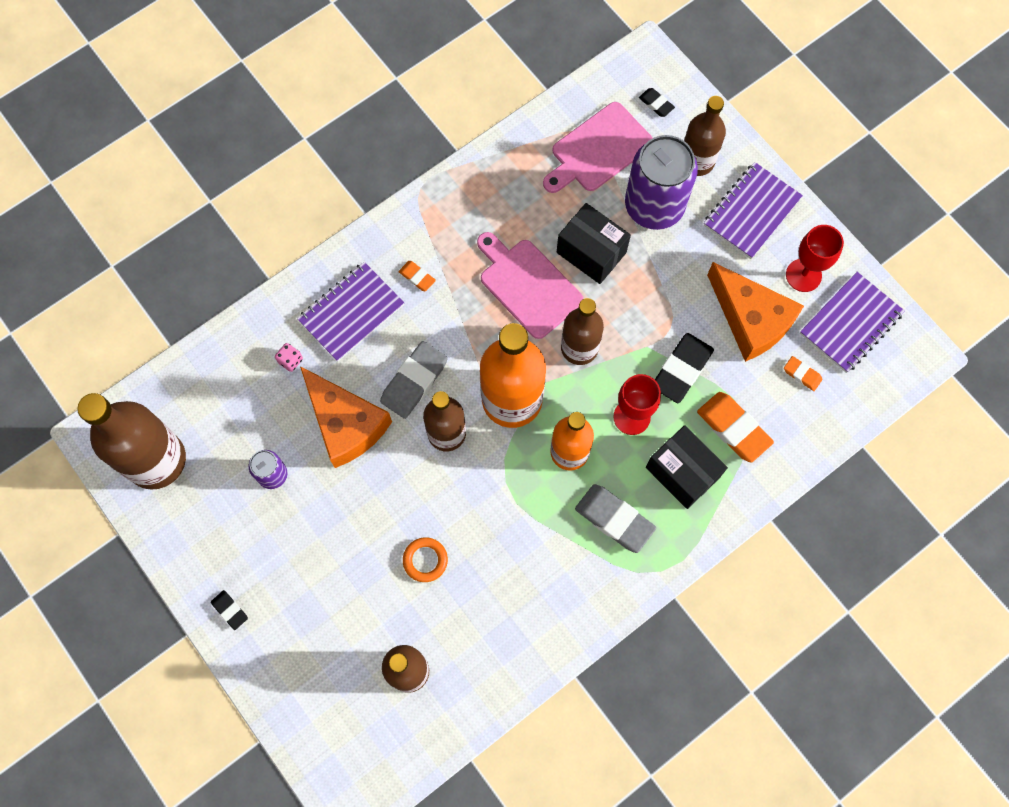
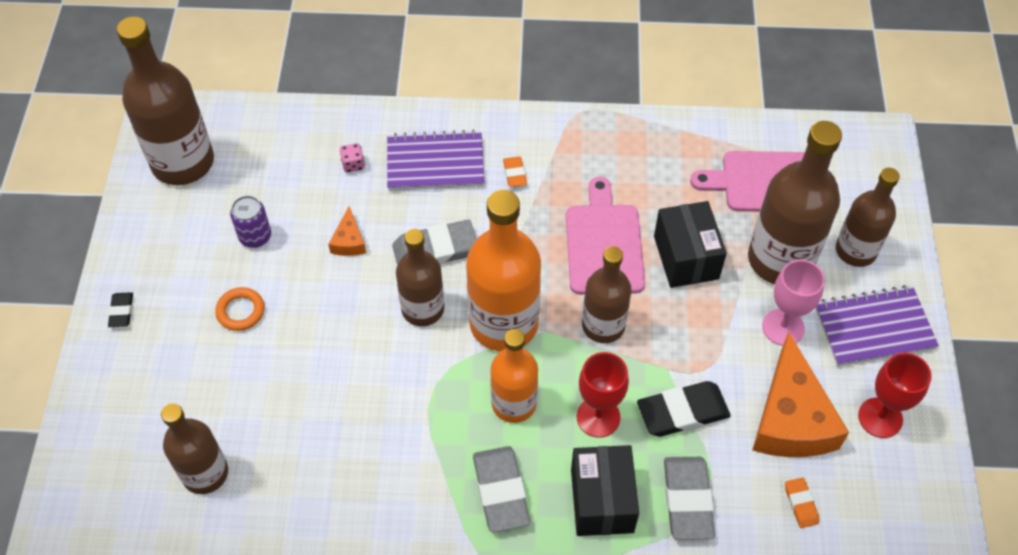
camera: 40 degrees right, 15 degrees down
(345, 424) = (349, 241): orange cheese -> orange cheese, size x0.45
(425, 560) = (307, 395): orange ring -> orange ring (240, 311)
(654, 206) = (780, 260): purple can -> brown bottle
(656, 104) = (857, 181): black eraser -> none
(695, 256) = (783, 327): none -> pink goblet
(733, 428) = (687, 500): orange eraser -> grey eraser
(850, 323) = (893, 495): purple notebook -> none

